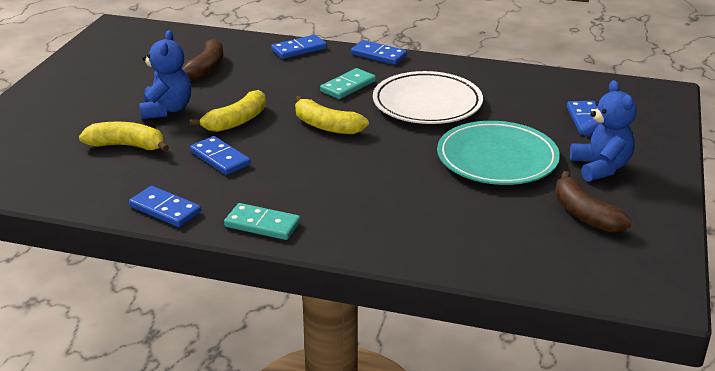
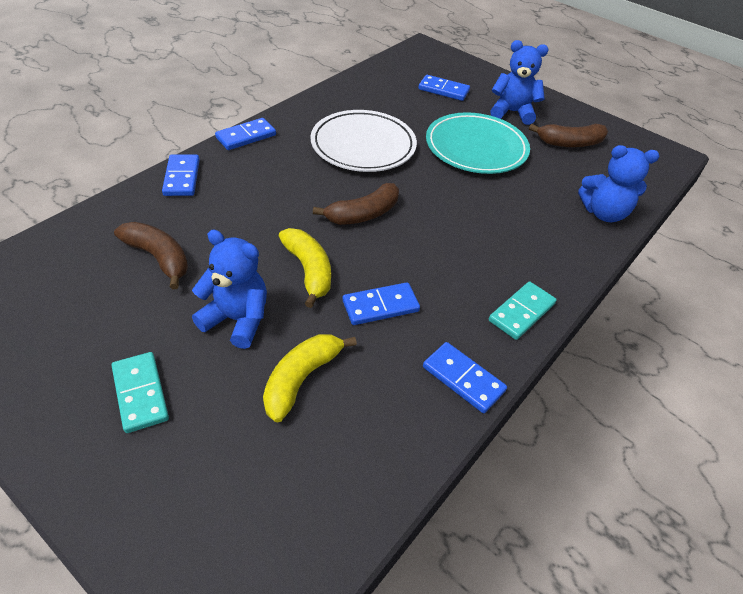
camera: 70 degrees left, 15 degrees up
(165, 209) = (463, 379): blue domino -> blue domino turned 75 degrees clockwise
(326, 126) = (363, 214): yellow banana -> brown banana
(348, 86) = (294, 175): turquoise domino -> turquoise domino (140, 393)
(465, 254) = (604, 213): none -> blue teddy bear

